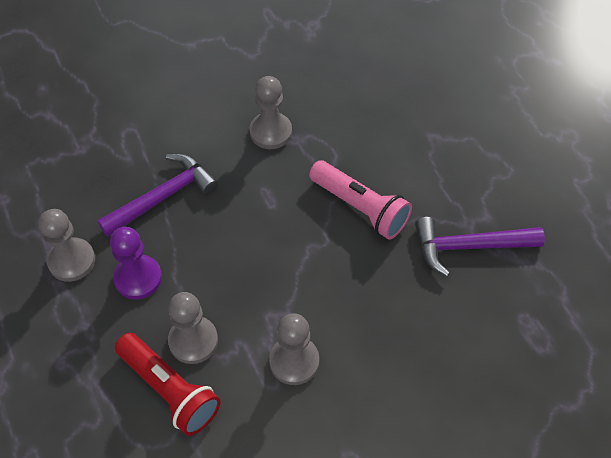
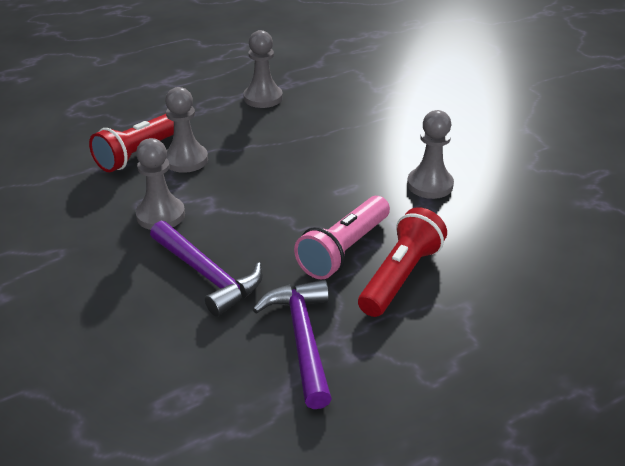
camera: 85 degrees right, 20 degrees down
(138, 278) = (248, 128): purple pawn -> none
(163, 197) = (334, 132): purple hammer -> purple hammer (207, 275)
(397, 172) = (400, 276): none -> red flashlight

